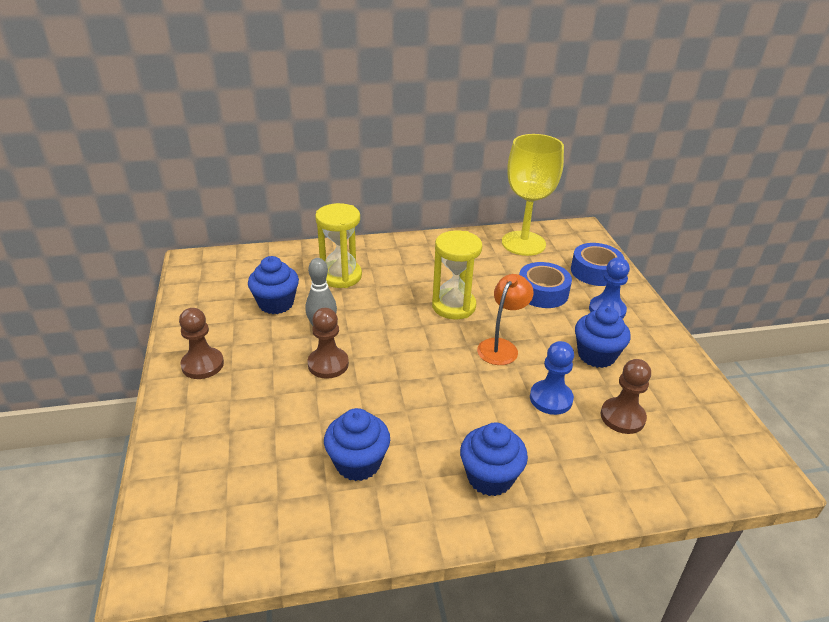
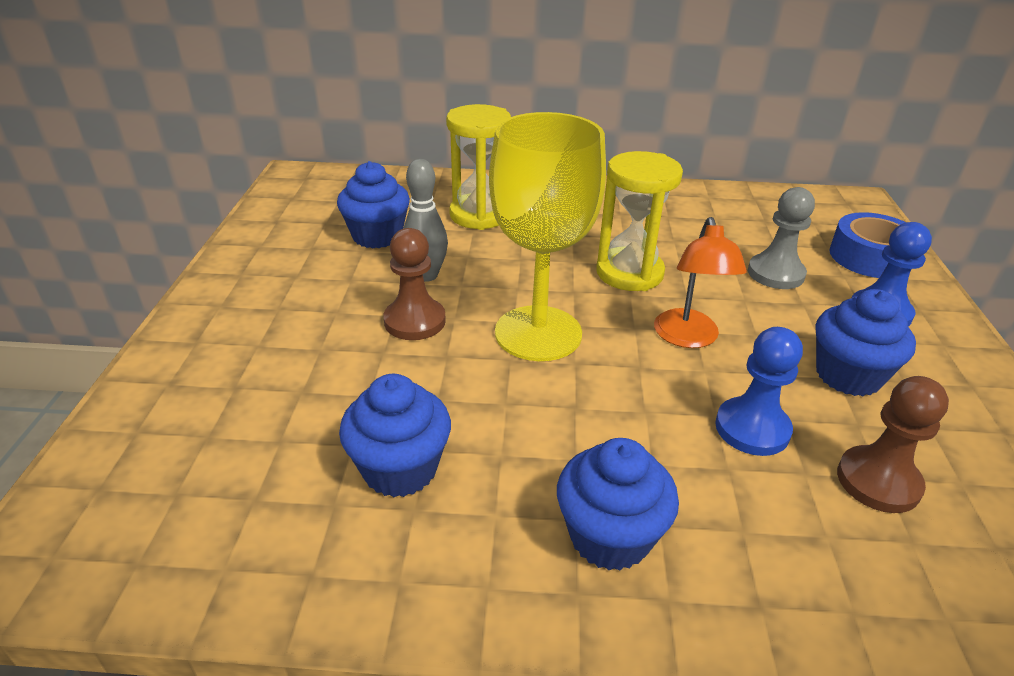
camera: 15 degrees right, 0 degrees up
(202, 365) = (244, 295): brown pawn -> none
(501, 346) = (688, 338): orange lamp -> orange lamp turned 135 degrees clockwise
(523, 243) = (761, 207): yellow goblet -> yellow goblet (538, 333)
(542, 292) = (775, 274): blue tape -> grey pawn

